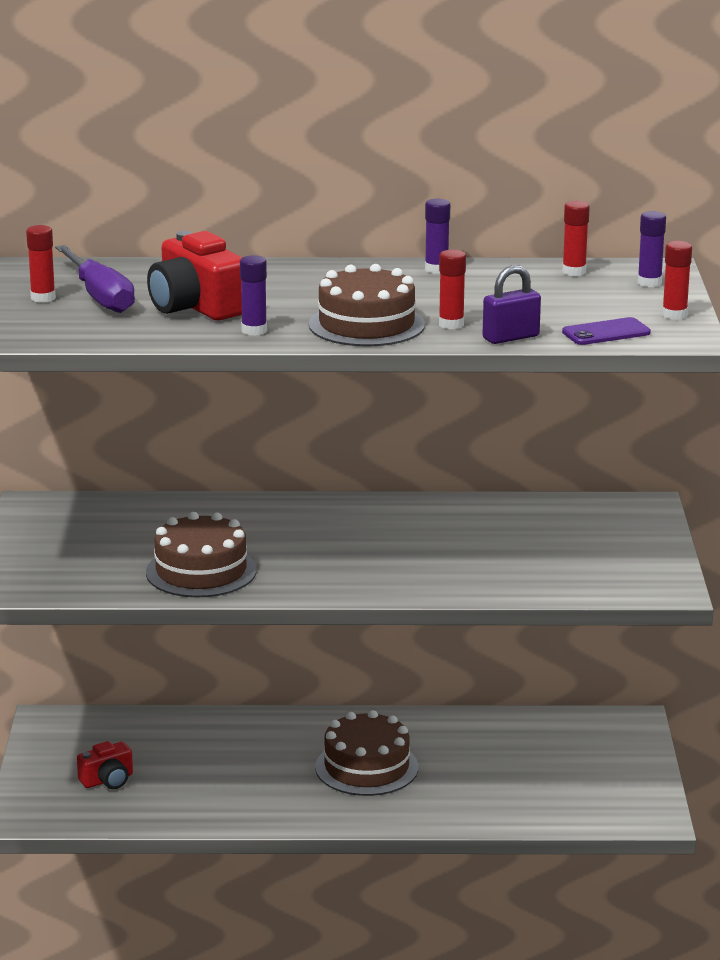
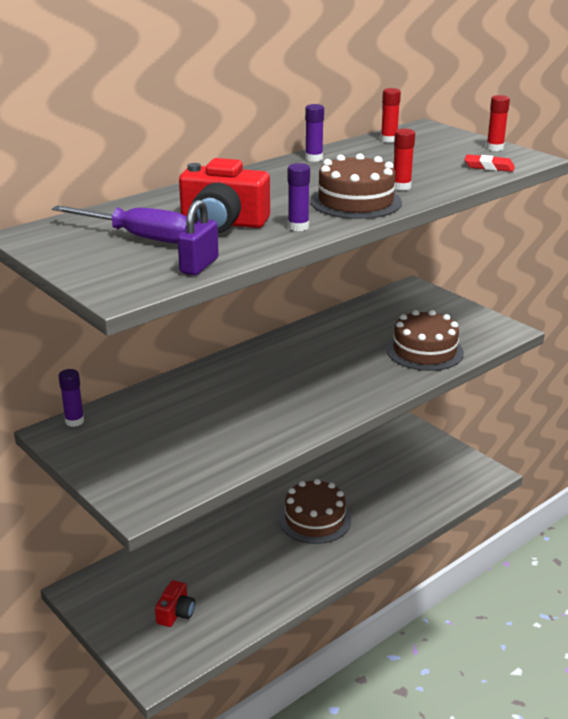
camera: 40 degrees left, 5 degrees up
(43, 298) = (97, 251): red glue stick -> none
(201, 571) = (250, 431): brown cake -> brown cake (424, 351)
(510, 337) = (450, 184): purple padlock -> purple padlock (199, 266)
(606, 333) = (489, 167): purple phone -> red eraser
(649, 283) = (440, 135): purple glue stick -> purple glue stick (74, 421)

